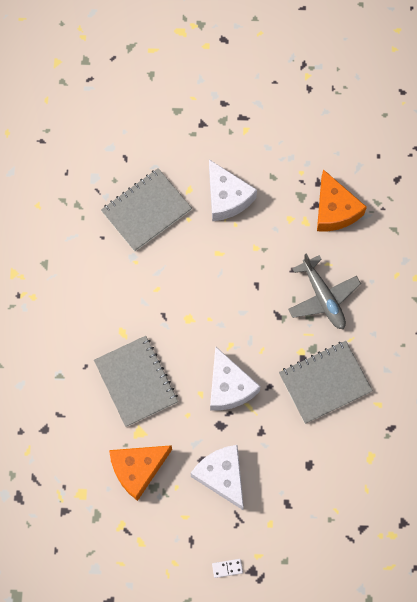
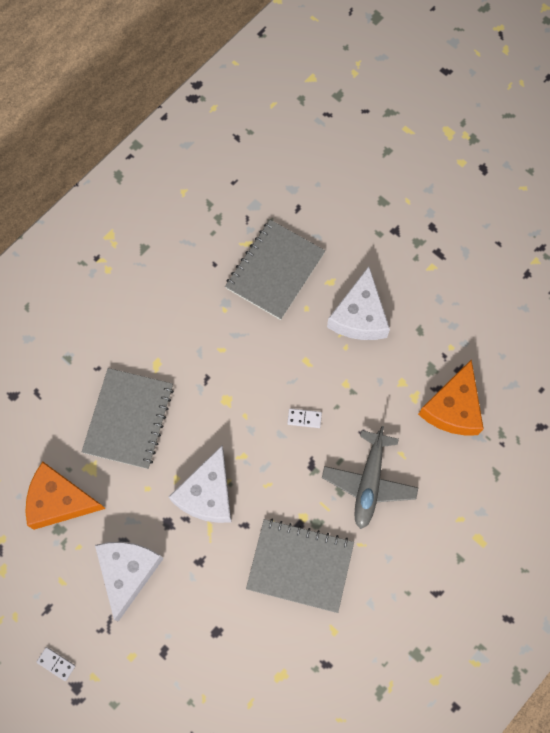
camera: 40 degrees right, 0 degrees up
(146, 210) = (275, 270): grey notebook -> grey notebook turned 60 degrees counterclockwise
(248, 290) = (304, 418): none -> white domino

